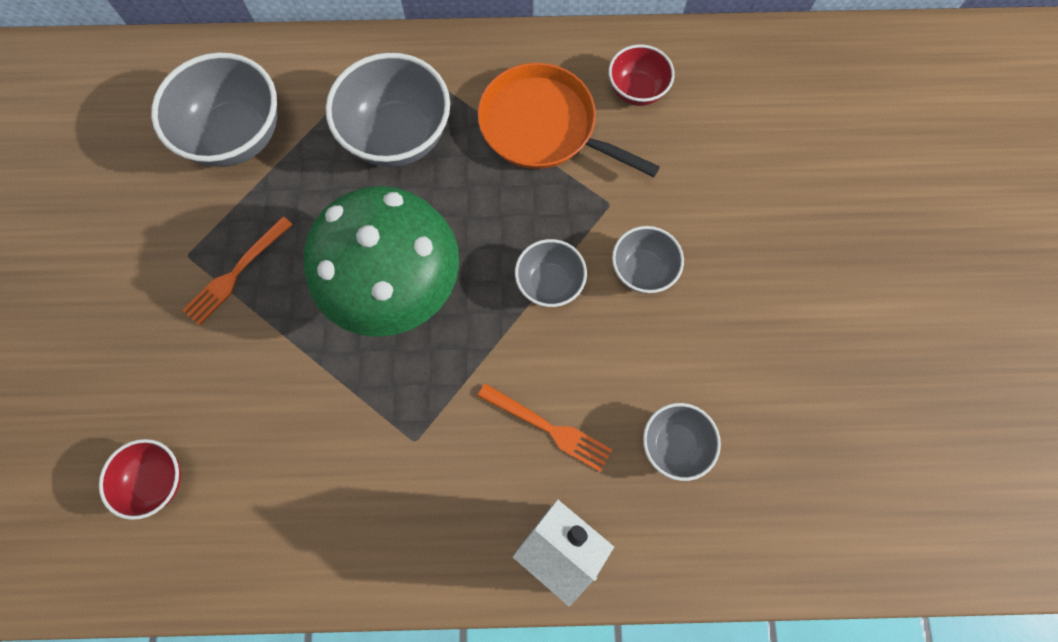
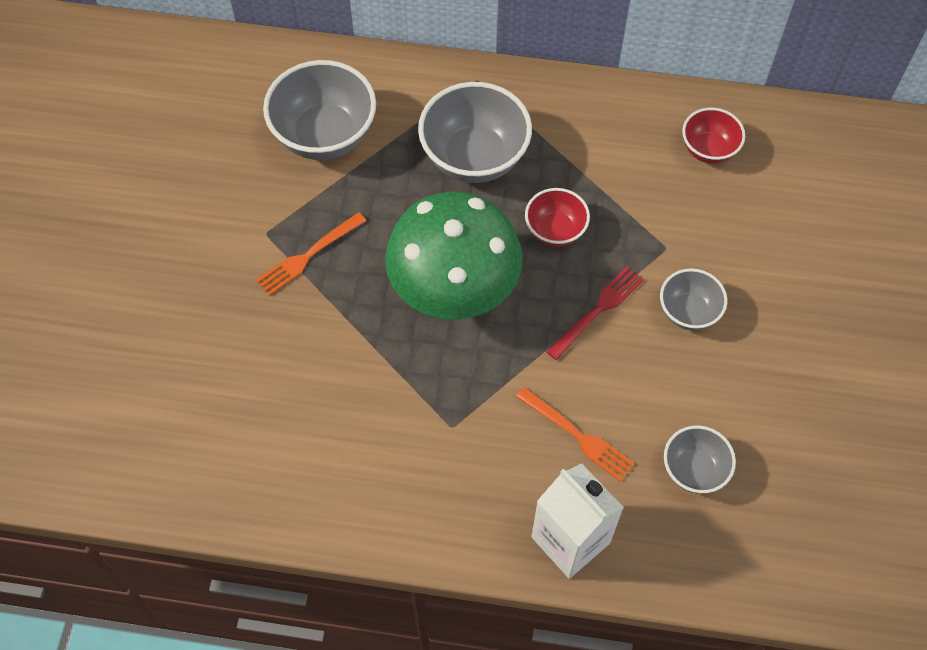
camera: 10 degrees right, 10 degrees down
(157, 481) = (215, 422): red bowl -> red bowl (555, 231)
(543, 127) = (613, 169): orange pan -> none
(549, 283) = (598, 310): grey bowl -> red fork

